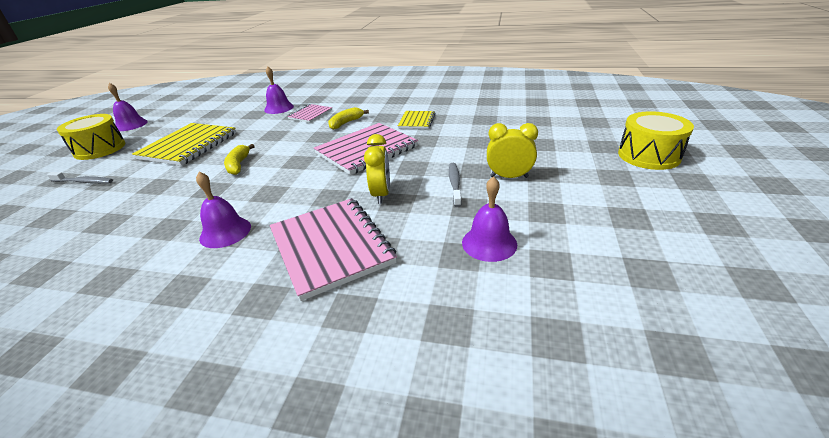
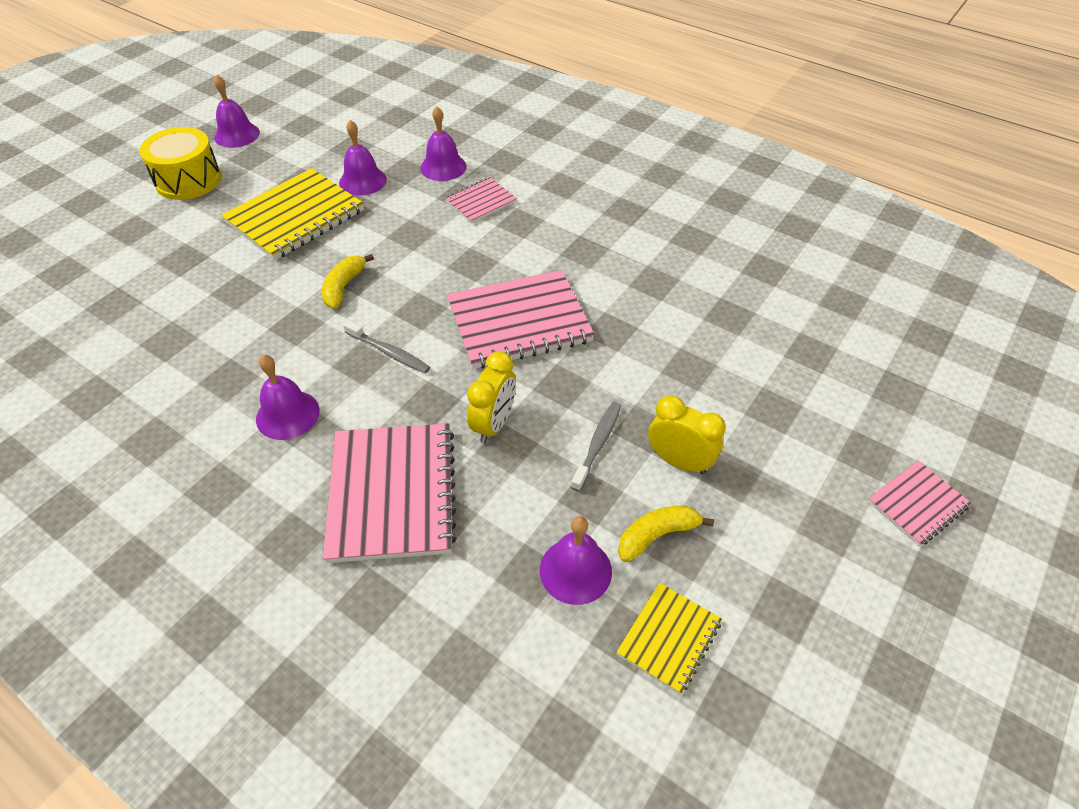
camera: 20 degrees right, 15 degrees up
(84, 182) = (158, 247): grey toothbrush -> grey toothbrush (389, 352)
(229, 123) = (362, 181): none -> purple bell
(346, 123) = (521, 244): yellow banana -> yellow banana (657, 535)
(417, 121) = (624, 279): yellow notebook -> yellow notebook (669, 638)
(648, 155) = (917, 504): yellow drum -> pink notebook

